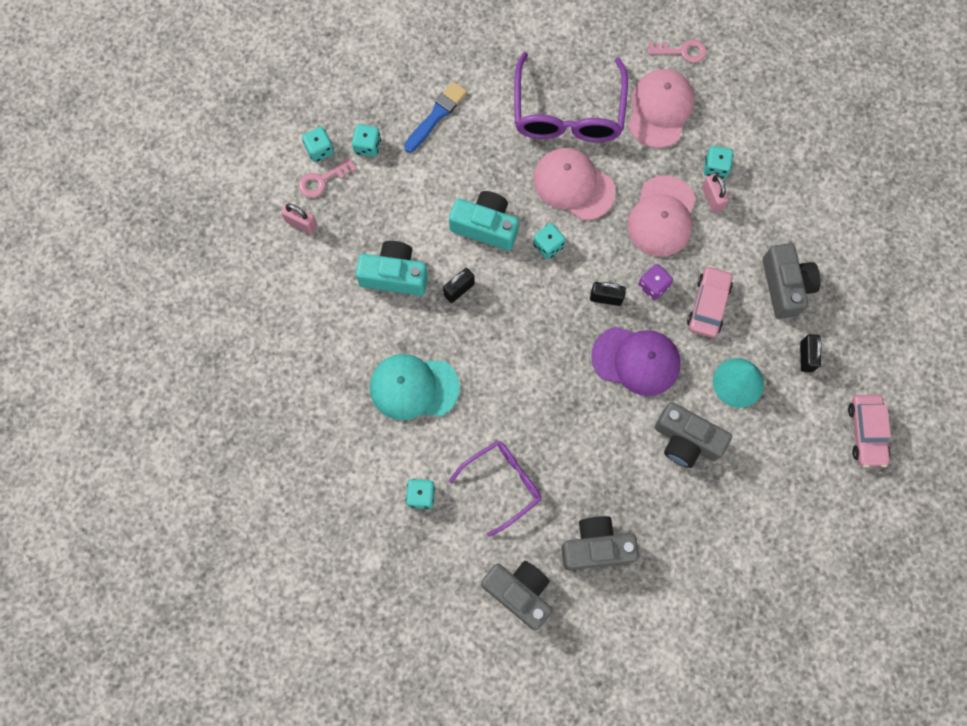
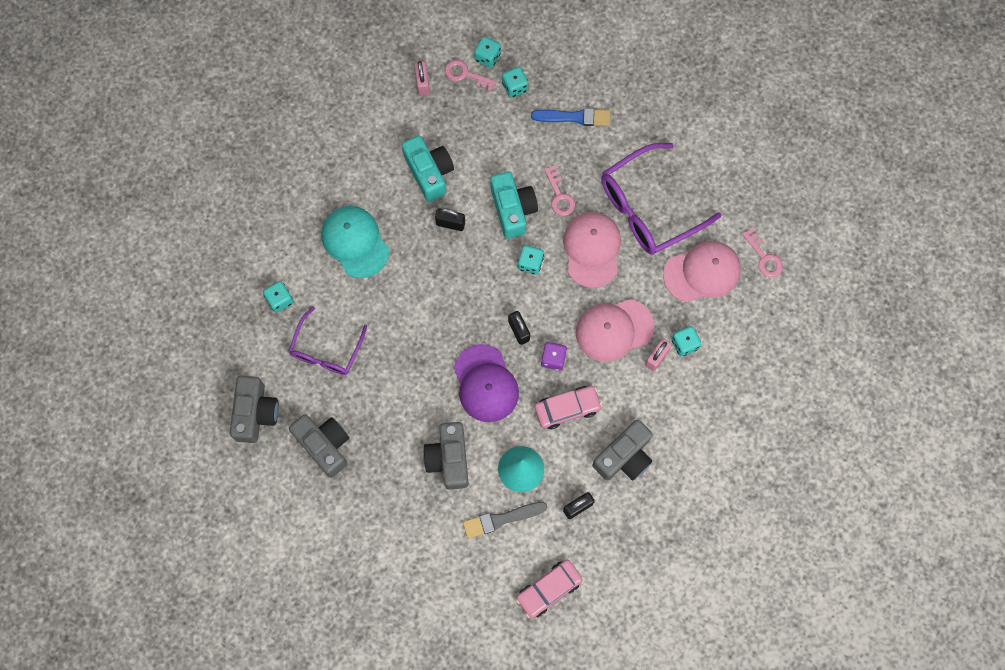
camera: 55 degrees right, 0 degrees up
(502, 178) = (559, 196): none -> pink key
(502, 484) = (326, 350): purple glasses -> purple glasses turned 90 degrees clockwise
(774, 430) = (502, 519): none -> grey brush

